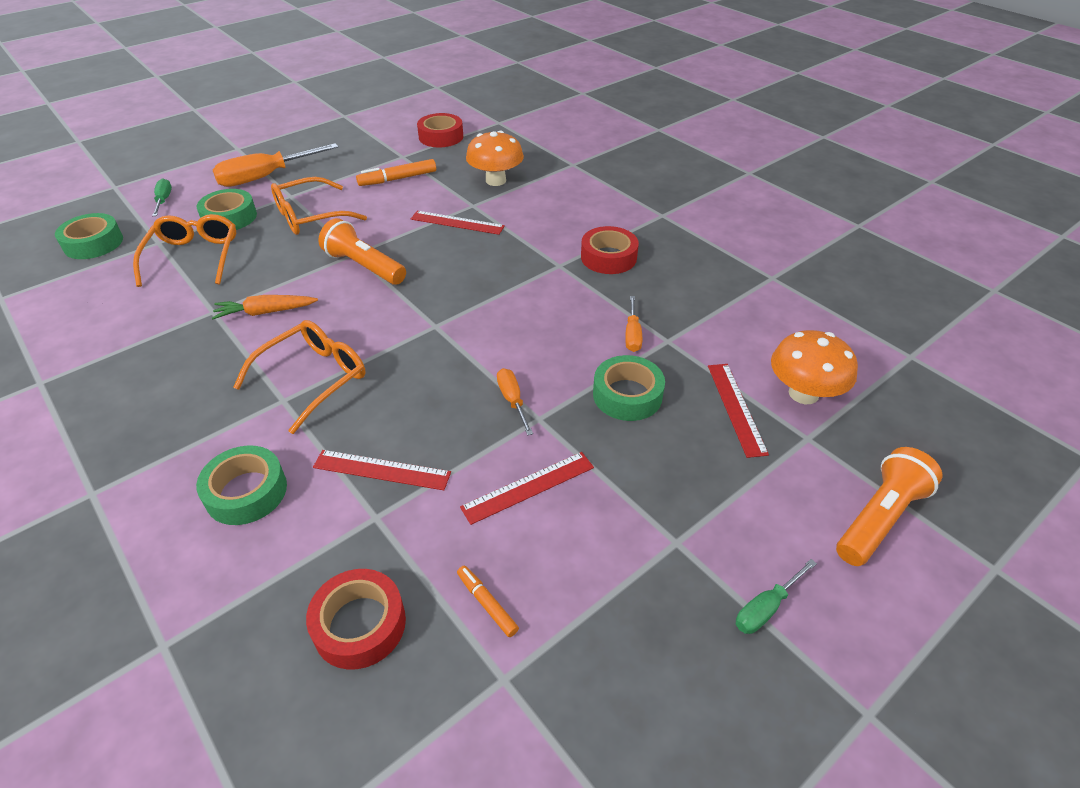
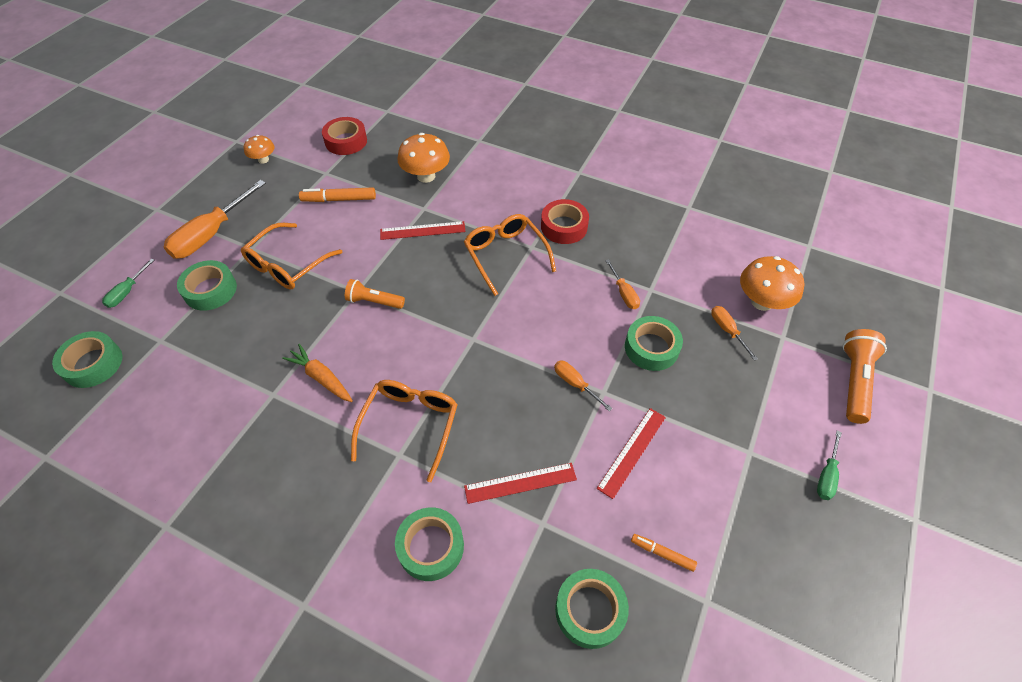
camera: 25 degrees left, 10 degrees up
(164, 200) = (127, 292): green screwdriver -> green screwdriver turned 120 degrees counterclockwise
(193, 257) = (209, 345): orange glasses -> orange glasses (506, 256)
(265, 312) = (321, 378): orange carrot -> orange carrot turned 75 degrees clockwise
(355, 134) = (263, 160): none -> orange mushroom
(359, 624) = (590, 610): red tape -> green tape
(364, 266) = (374, 301): orange flashlight -> orange flashlight, size x0.66
(398, 179) = (339, 199): orange marker -> orange marker turned 45 degrees clockwise
(736, 408) = (727, 330): red ruler -> orange screwdriver

